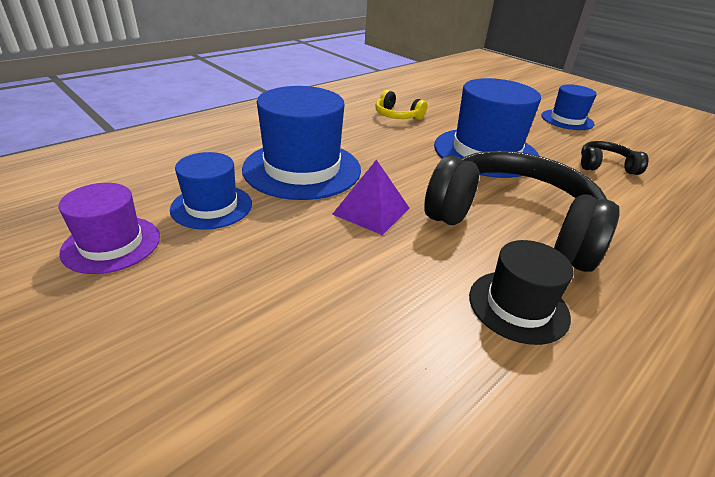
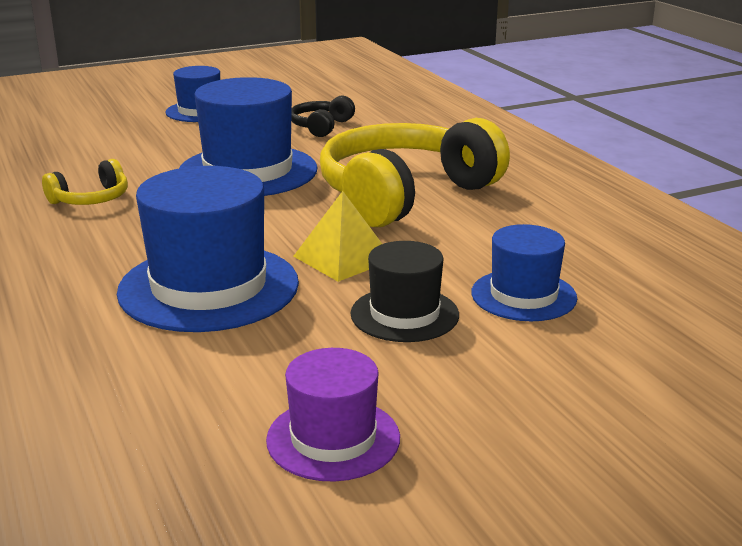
camera: 70 degrees left, 10 degrees down
(211, 206) = (273, 360): blue hat -> blue hat (523, 295)
(371, 211) = (343, 258): purple pyramid -> yellow pyramid
(512, 224) = (405, 194): black headphones -> yellow headphones
(518, 306) = (523, 222): black hat -> black hat (404, 314)

